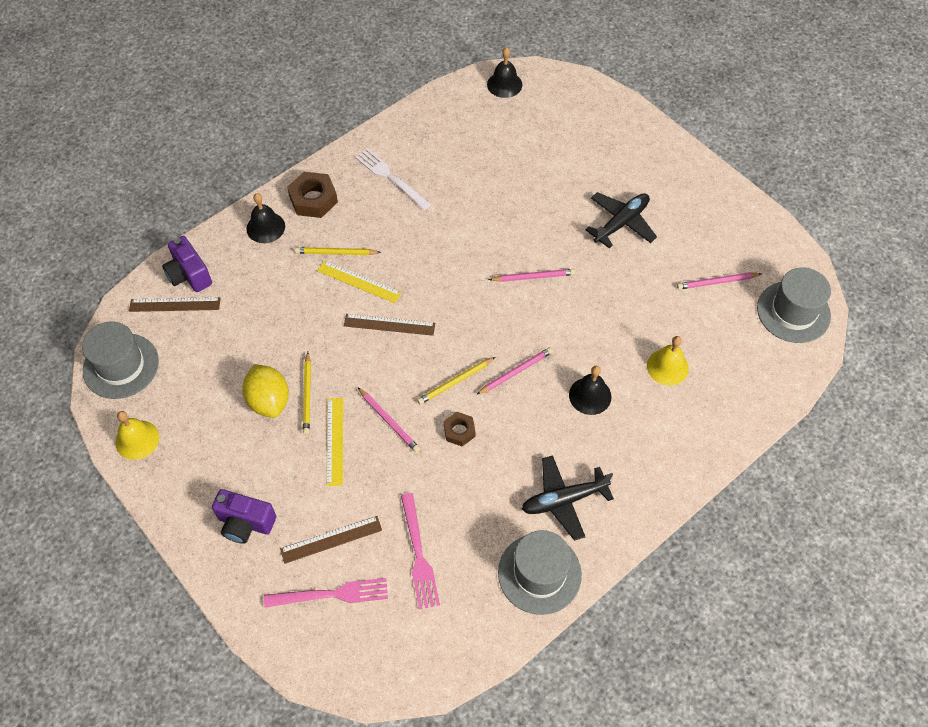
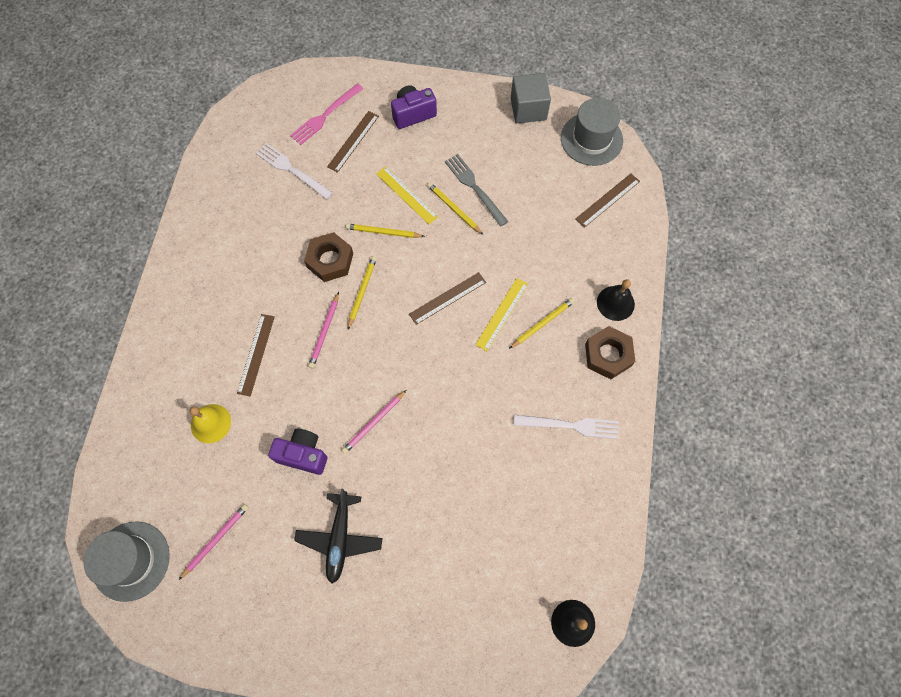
camera: 140 degrees right, 10 degrees up
(137, 439) = (528, 109): yellow bell -> grey cube
(189, 275) = (624, 226): purple camera -> purple camera (303, 454)
(269, 401) = (474, 187): yellow lemon -> grey fork
(359, 281) = (502, 314): yellow ruler -> yellow ruler turned 45 degrees counterclockwise
(389, 421) = (383, 232): pink pencil -> yellow pencil
(419, 555) = (292, 170): pink fork -> white fork
(459, 431) = (330, 260): brown nut -> brown nut, size x1.66
(539, 573) = (206, 212): grey hat -> none
(564, 500) = (222, 267): black plane -> none
(590, 395) = (256, 354): black bell -> brown ruler

